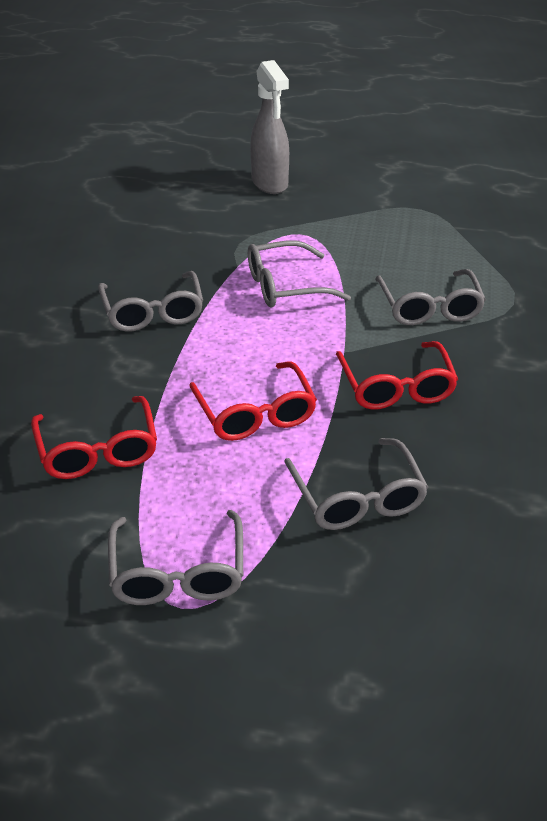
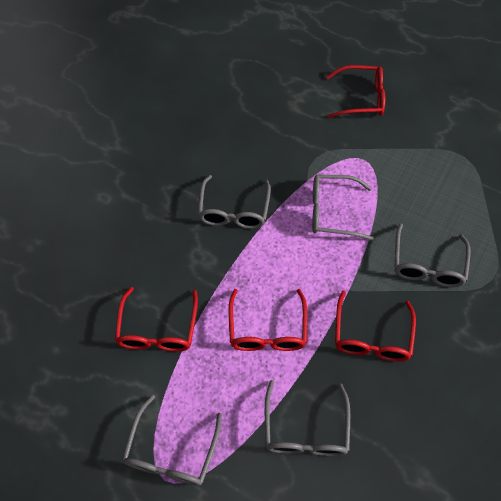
camera: 20 degrees right, 20 degrees up
(270, 184) = (361, 98): grey spray bottle -> red glasses

